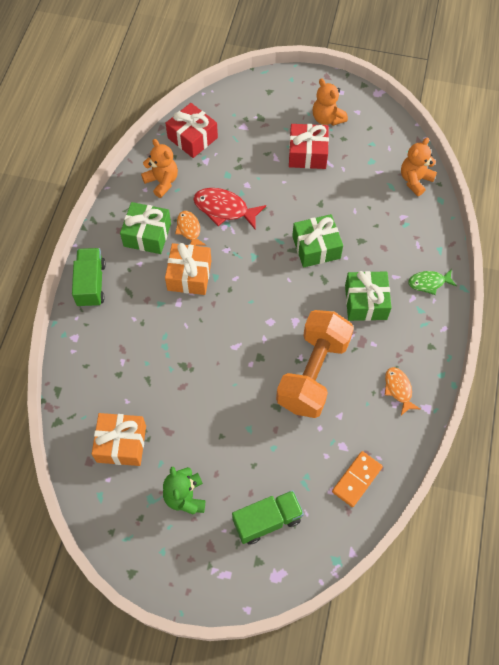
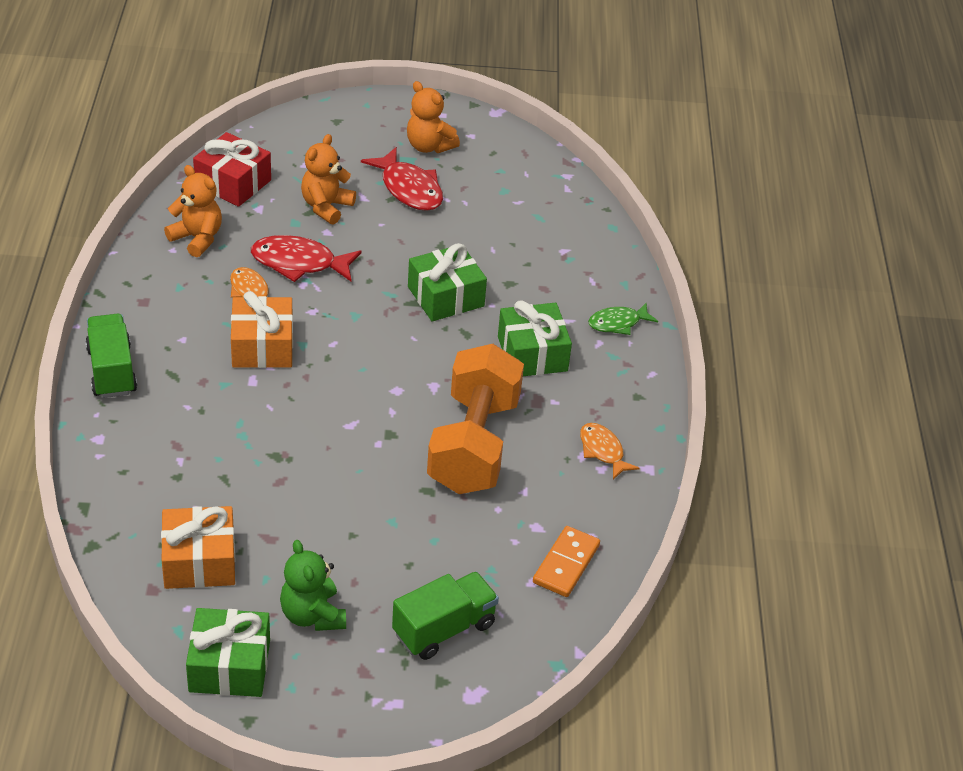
camera: 15 degrees left, 20 degrees down
(147, 235) = (187, 303): green gift -> green gift (229, 666)
(307, 154) = (409, 189): red gift -> red fish
(415, 180) = (571, 207): orange teddy bear -> orange teddy bear (326, 207)

